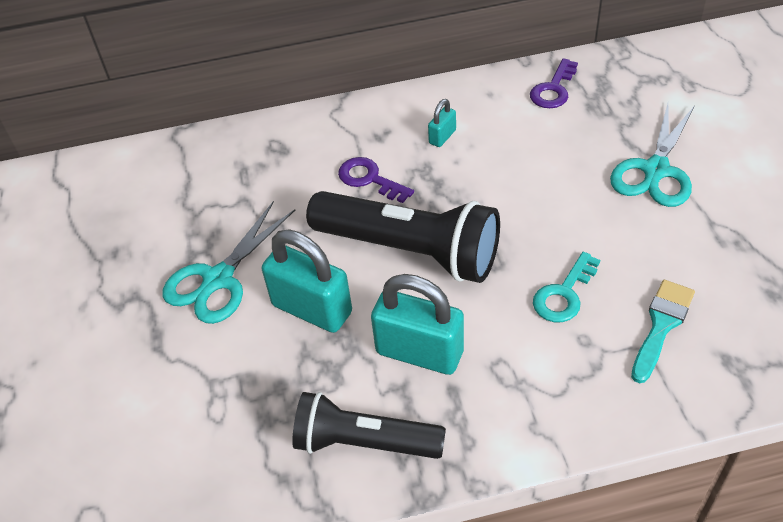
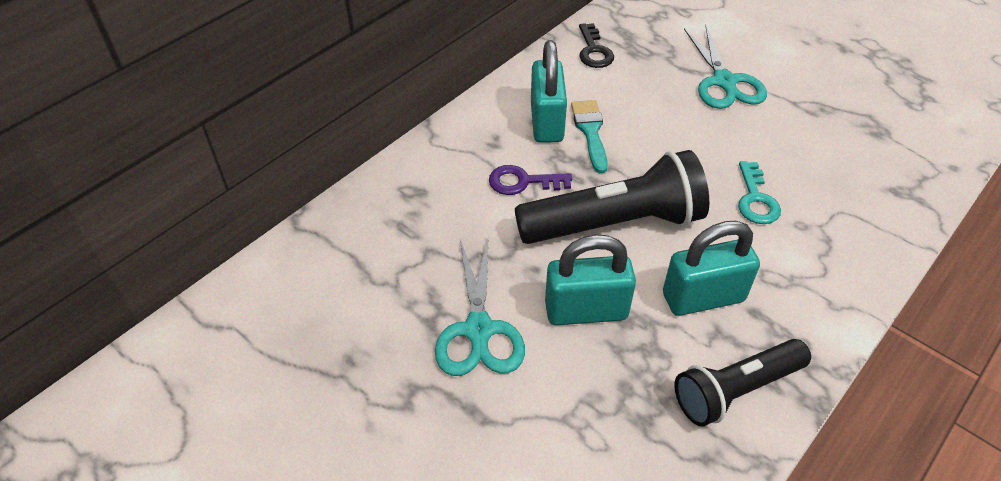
camera: 40 degrees left, 0 degrees up
(442, 137) = (546, 122): turquoise padlock -> turquoise padlock, size x2.11
(553, 89) = (594, 51): purple key -> black key
(661, 325) = (837, 188): turquoise brush -> turquoise brush (590, 131)

